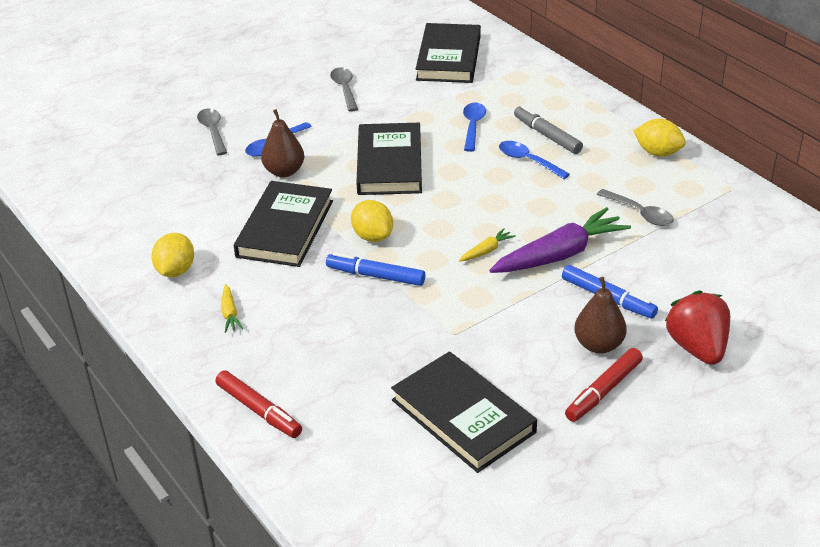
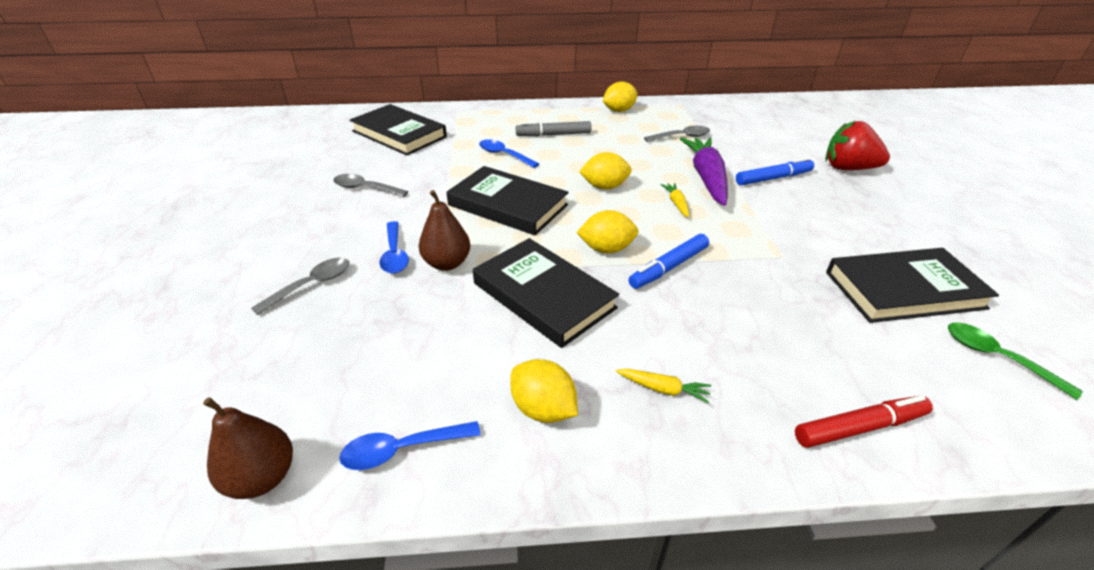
camera: 60 degrees left, 0 degrees up
(213, 131) = (311, 285): grey spoon -> grey spoon turned 120 degrees clockwise
(402, 479) = (996, 357): none -> green spoon
(474, 201) = (604, 187): none -> yellow lemon
(528, 161) = (576, 151): blue spoon -> blue spoon (402, 449)
(598, 345) = (829, 200): brown pear -> brown pear (262, 477)
(603, 391) = (887, 216): red marker -> none

